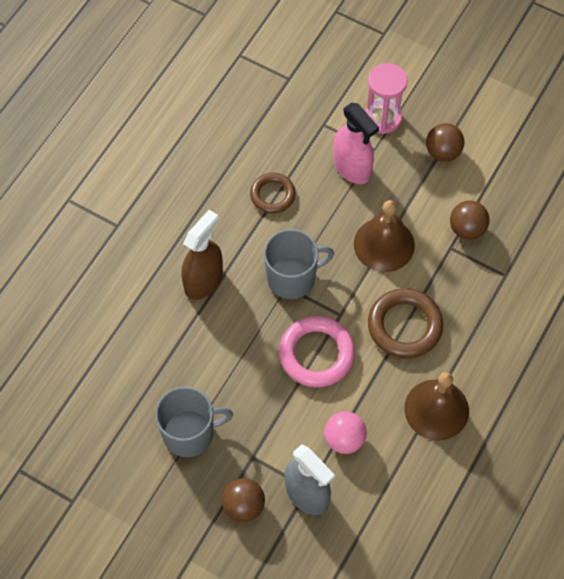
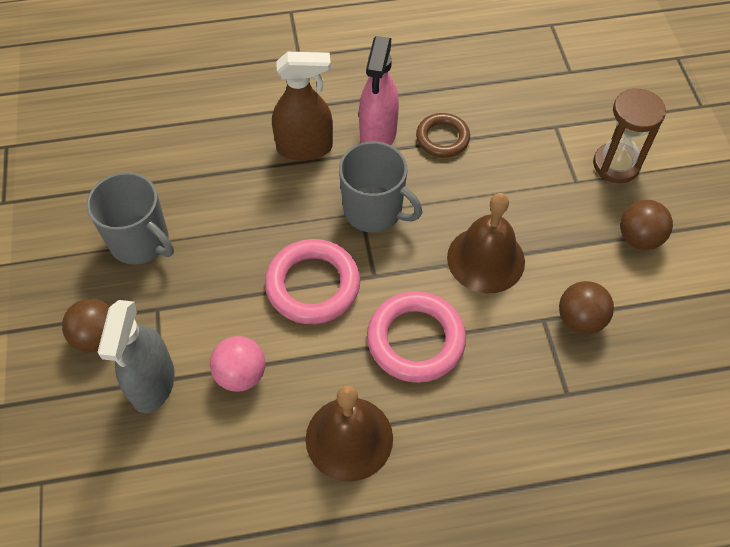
camera: 50 degrees right, 5 degrees down
(352, 168) = (537, 177): pink spray bottle -> pink spray bottle (378, 134)
(383, 118) = (616, 165): pink hourglass -> brown hourglass
(404, 326) = (415, 340): brown ring -> pink ring

